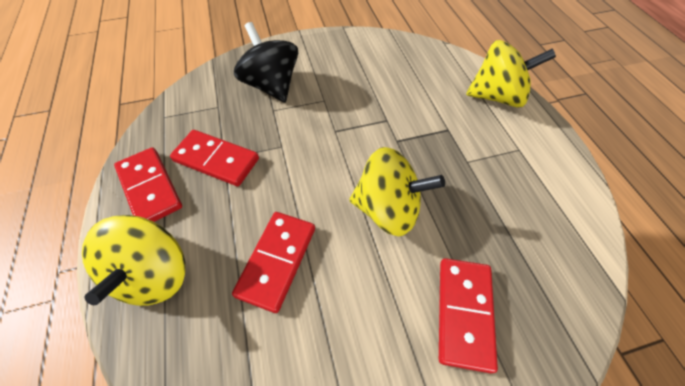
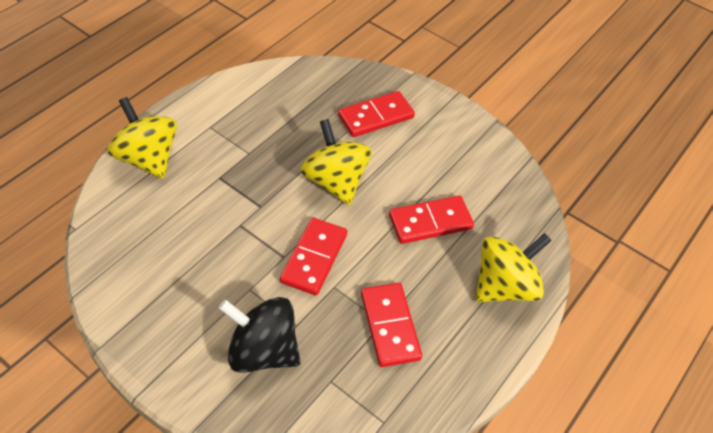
camera: 130 degrees left, 5 degrees down
(149, 188) = (458, 354): red domino -> red domino (314, 258)
(271, 86) = (263, 351): black spinning top -> black spinning top turned 90 degrees clockwise

